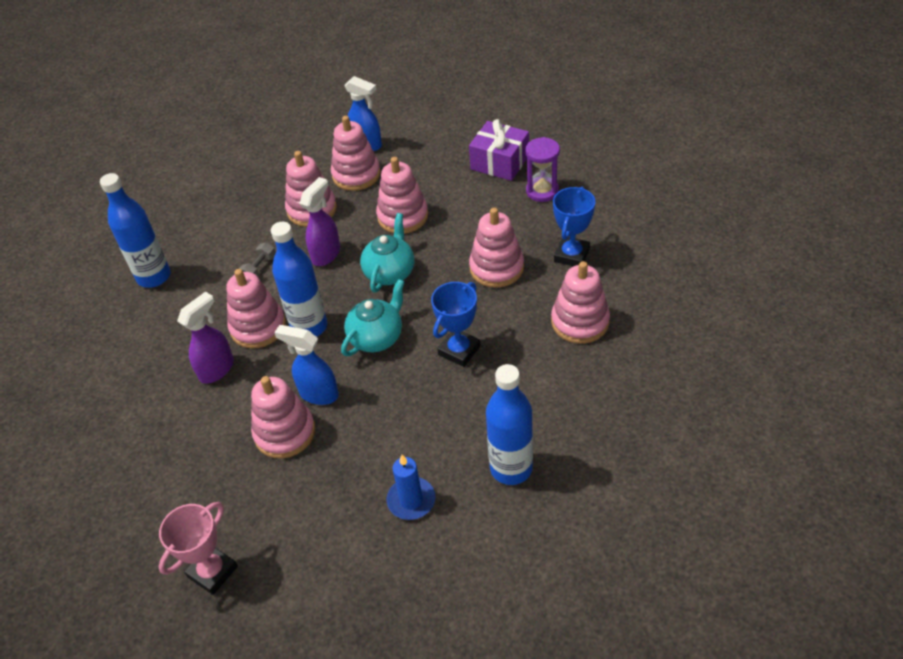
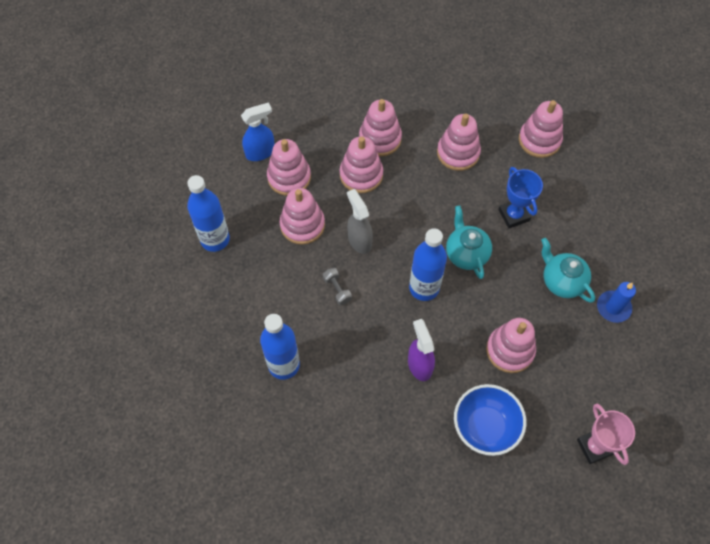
camera: 60 degrees left, 15 degrees up
(178, 458) = (485, 427): none -> blue bowl
(258, 327) = (398, 319): pink stacking toy -> pink stacking toy (380, 139)
(318, 394) = (490, 314): blue spray bottle -> none
(326, 254) = (359, 240): purple spray bottle -> grey spray bottle
(390, 272) = (411, 213): turquoise teapot -> turquoise teapot (562, 281)
(500, 162) = (357, 90): purple gift -> none
(511, 468) = (625, 243): blue bottle -> blue bottle (215, 239)
(542, 191) = (407, 85): purple hourglass -> none
(571, 255) = (480, 108): blue trophy -> none

